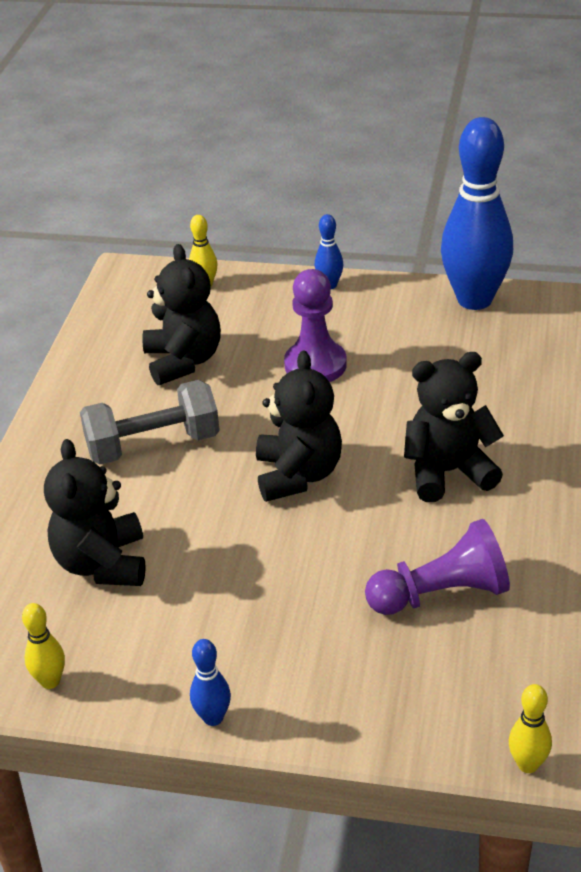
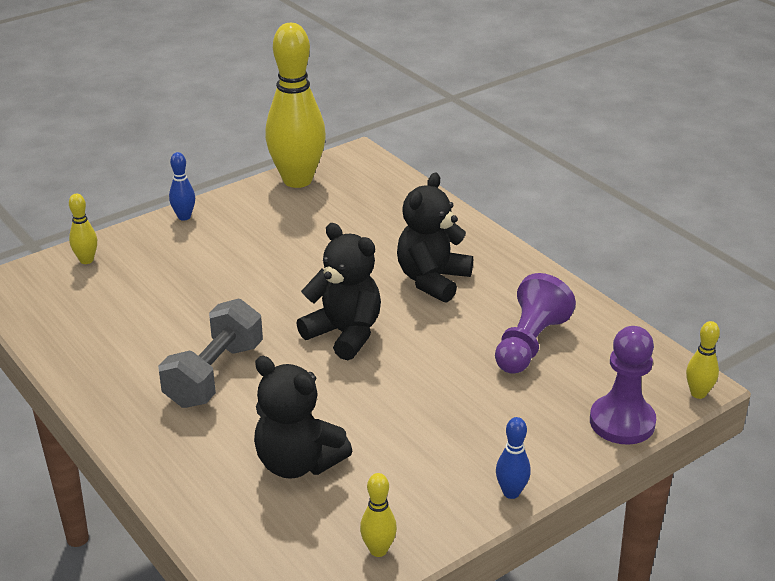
camera: 50 degrees left, 5 degrees down
(183, 361) = (150, 314): black teddy bear -> none
(315, 365) = (252, 267): purple pawn -> purple pawn (622, 422)
(474, 300) = (297, 180): blue bowling pin -> yellow bowling pin

